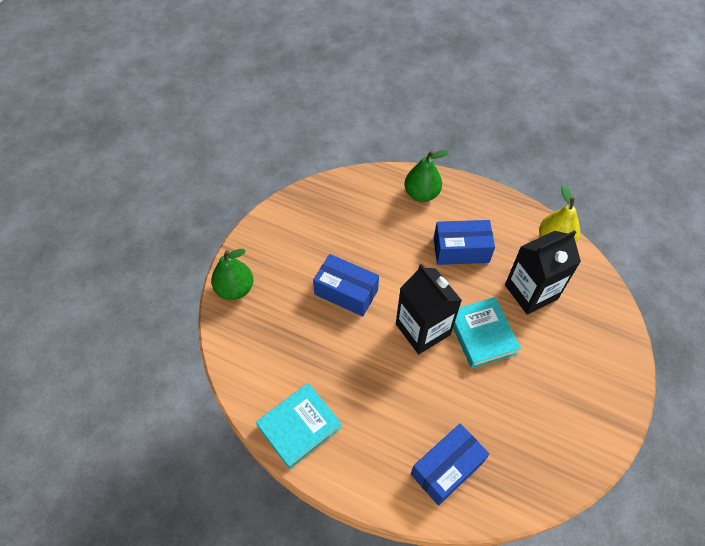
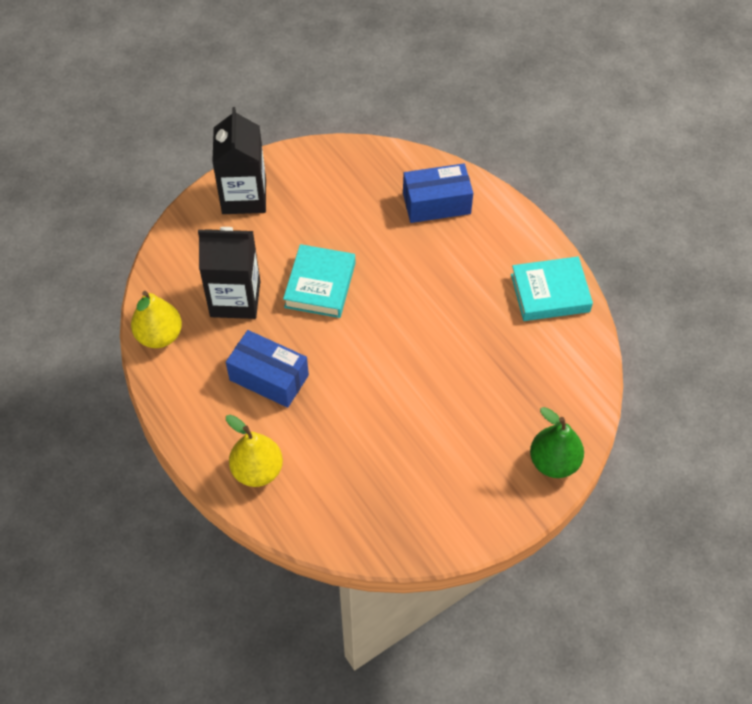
camera: 150 degrees left, 0 degrees up
(346, 292) = (429, 395): blue box -> none
(421, 194) = (257, 470): green pear -> yellow pear
(423, 329) = (374, 318): black carton -> black carton (244, 196)

